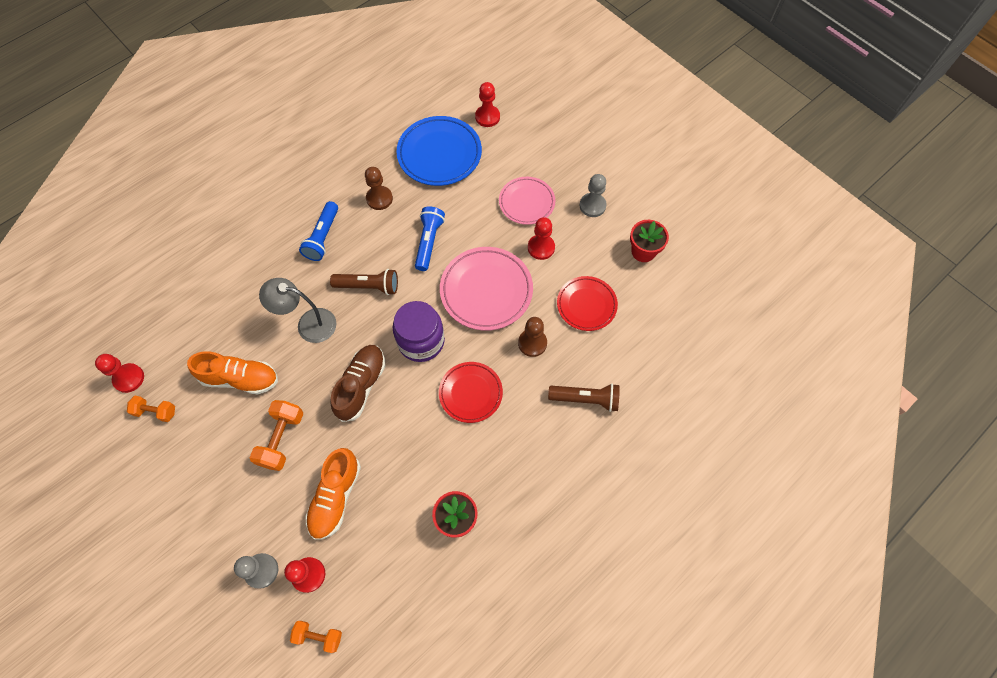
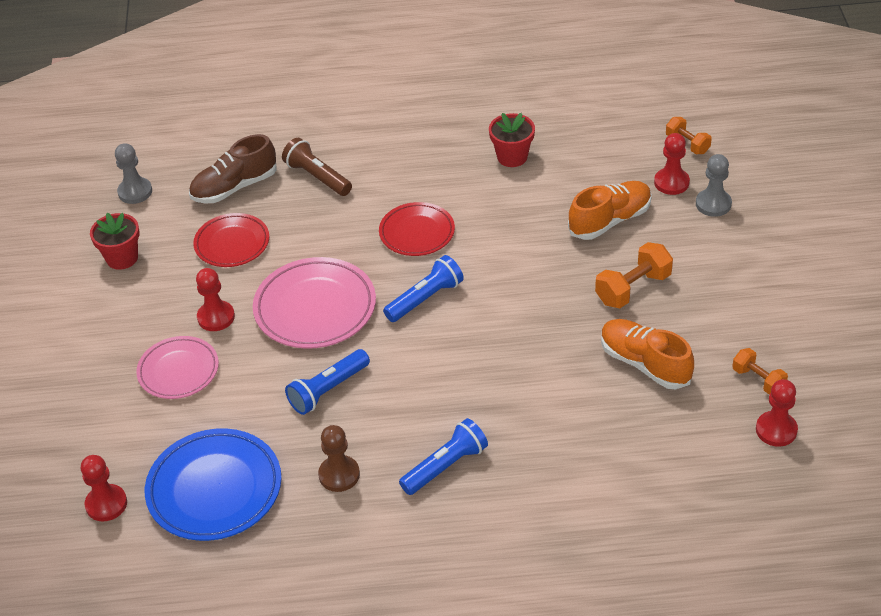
camera: 140 degrees left, 20 degrees down
(308, 324) = (533, 378): grey lamp -> none
(361, 386) = (519, 292): brown shoe -> brown shoe (234, 187)
(368, 286) = (436, 380): brown flashlight -> none
(421, 341) = (425, 299): purple jar -> blue flashlight
(532, 343) = (318, 241): brown pawn -> none
(592, 206) = (115, 327): grey pawn -> grey pawn (135, 192)

